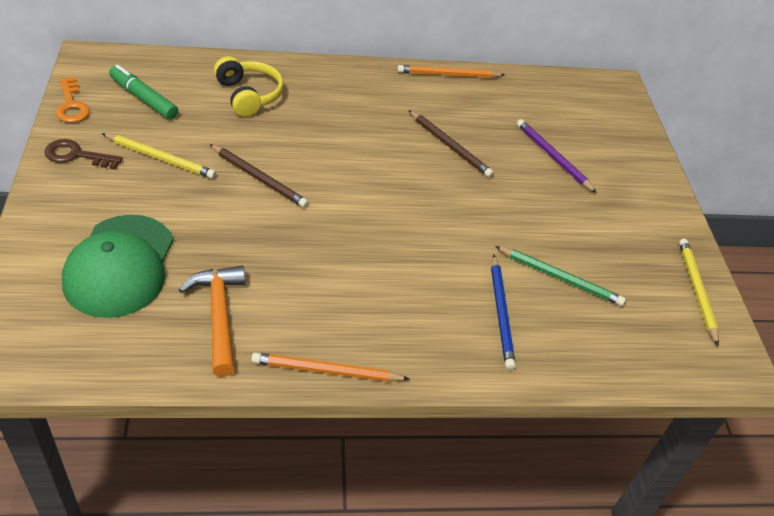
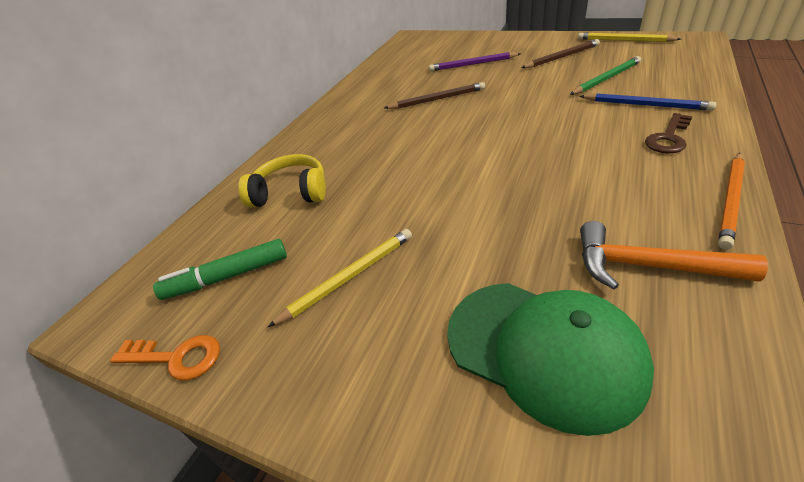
camera: 50 degrees left, 5 degrees down
(76, 155) = (289, 368): brown key -> brown key (668, 138)
(259, 178) = (426, 204): brown pencil -> brown pencil (561, 57)
(448, 75) = (350, 89): orange pencil -> none

